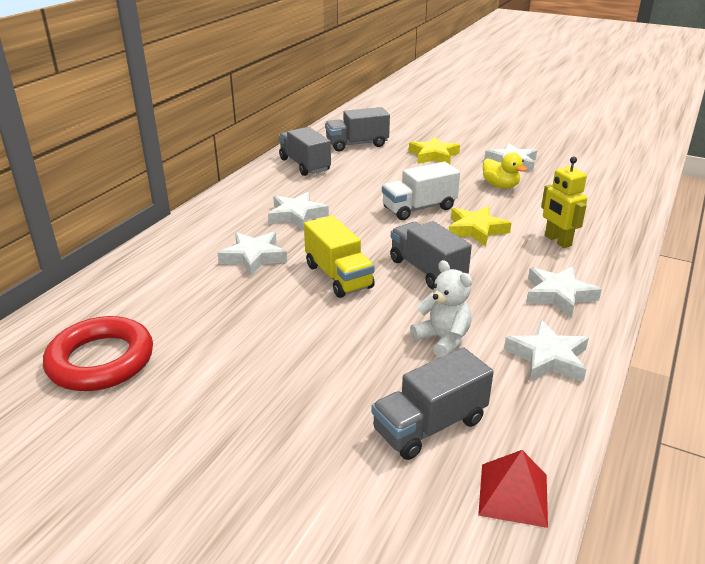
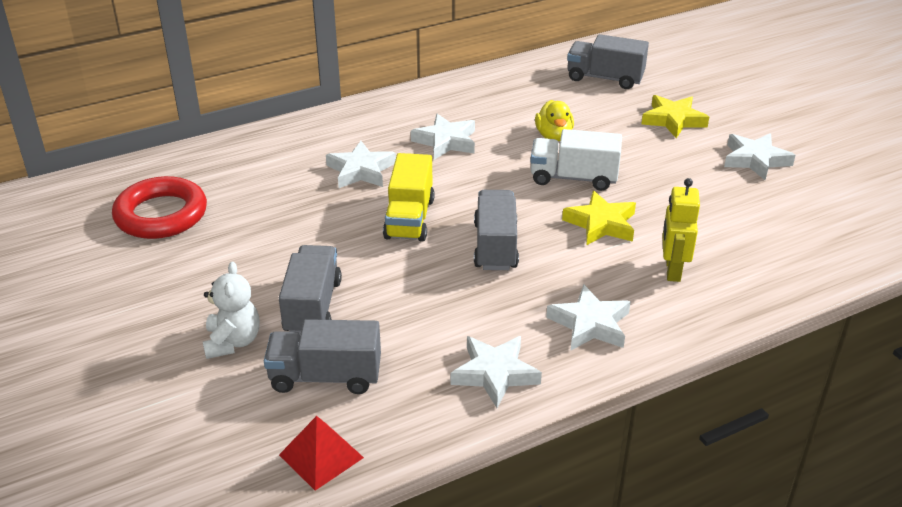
camera: 35 degrees right, 5 degrees up
(304, 165) = (519, 86): grey truck -> grey truck (312, 307)
(443, 340) = (425, 315): white teddy bear -> white teddy bear (233, 342)
(500, 186) = (699, 184): yellow duck -> yellow duck (554, 136)

